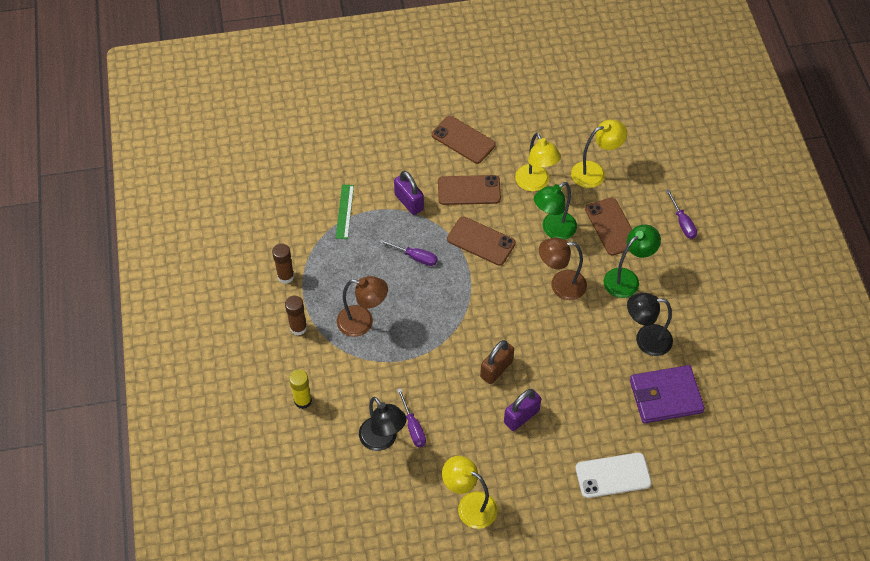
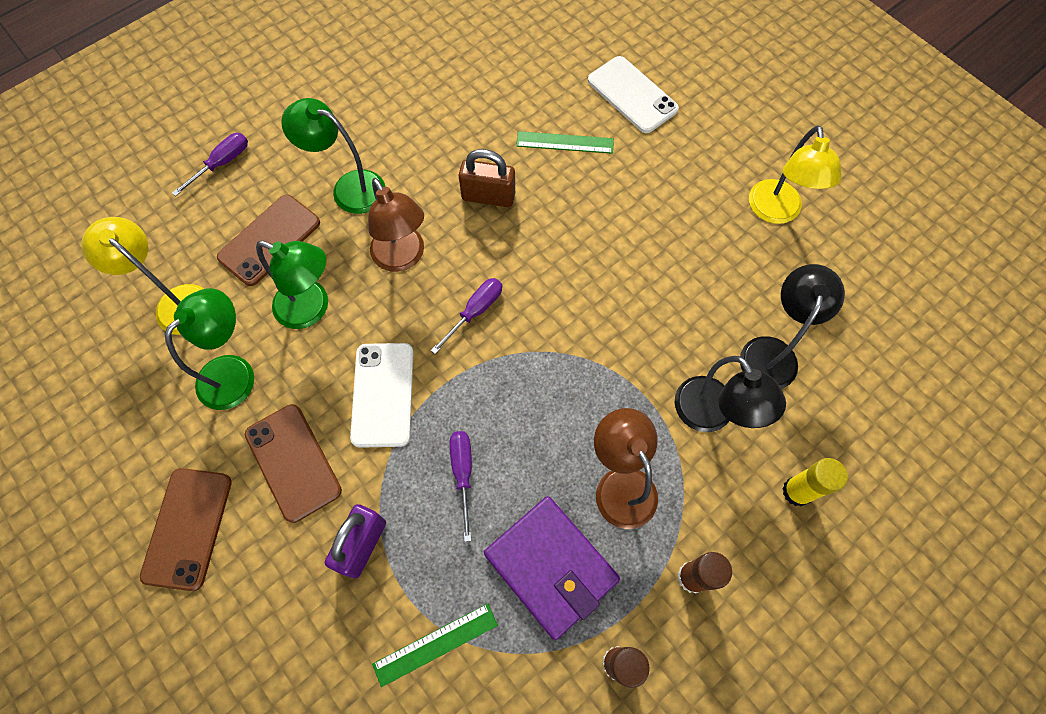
camera: 120 degrees left, 10 degrees up
(413, 427) = (727, 326): purple screwdriver -> purple screwdriver (475, 311)
(481, 241) = (383, 394): brown phone -> white phone
(496, 369) = (579, 272): brown padlock -> brown padlock (488, 196)
(521, 416) = (625, 213): purple padlock -> none
(535, 183) = (235, 372): yellow lamp -> green lamp
(595, 412) = (565, 142): none -> green ruler
(645, 340) = (431, 133): black lamp -> black lamp (711, 415)
(665, 396) = (497, 86): purple wallet -> purple wallet (551, 567)

